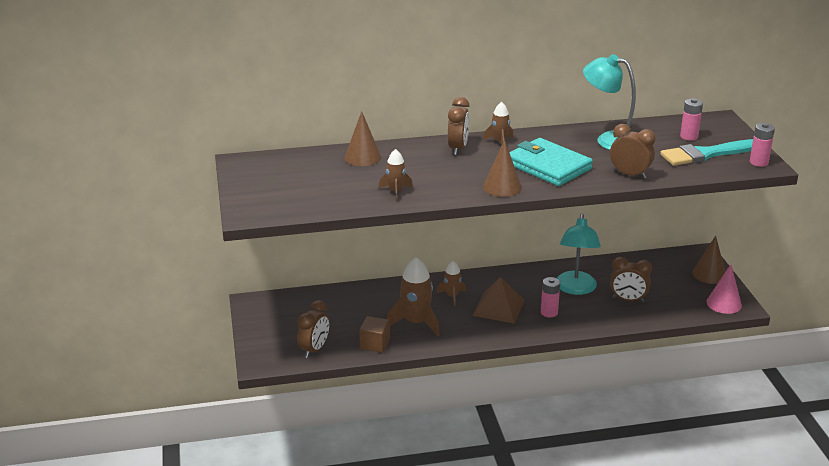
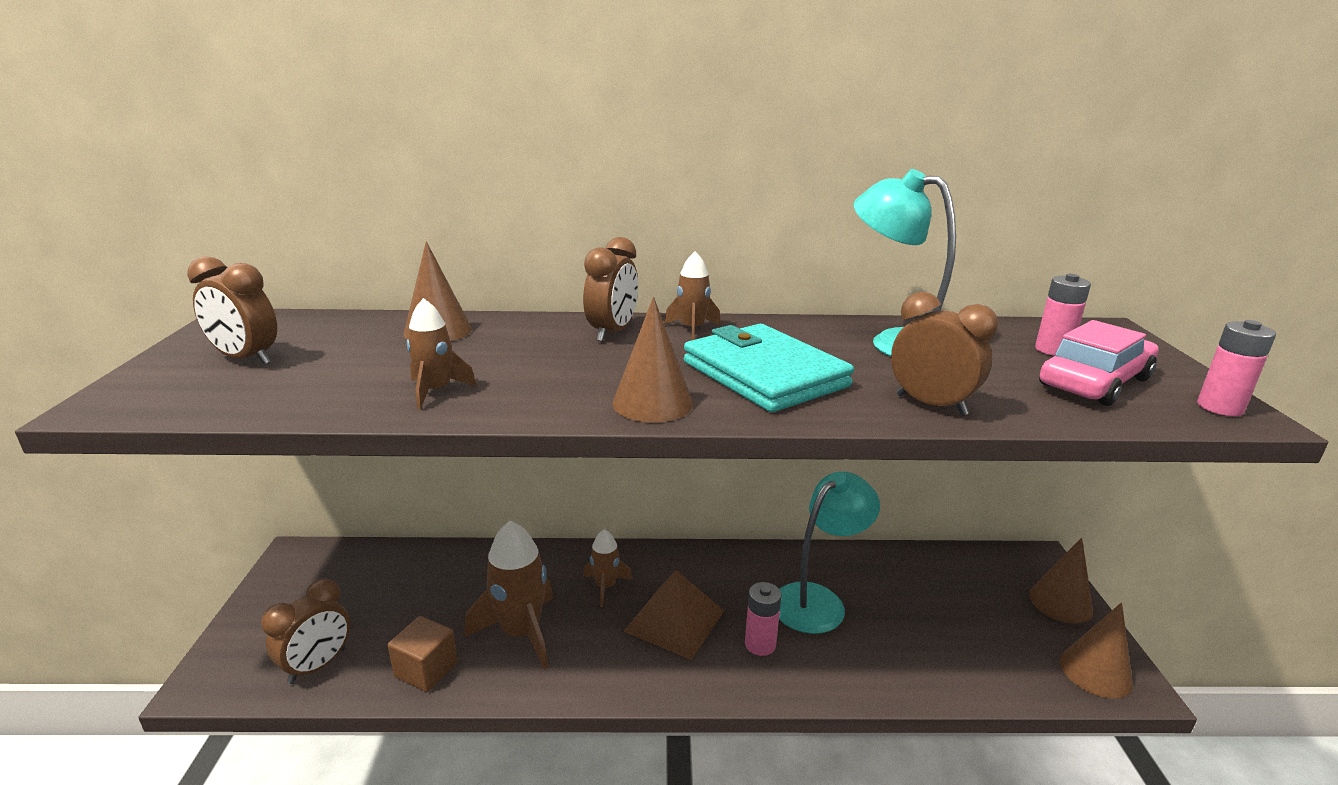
camera: 10 degrees right, 5 degrees down
(575, 289) = (818, 600): turquoise lamp -> turquoise lamp turned 150 degrees counterclockwise
(628, 300) = (909, 636): brown clock -> brown clock (246, 359)
(706, 154) = (1094, 382): turquoise brush -> pink car
(724, 303) = (1095, 672): pink cone -> brown cone

